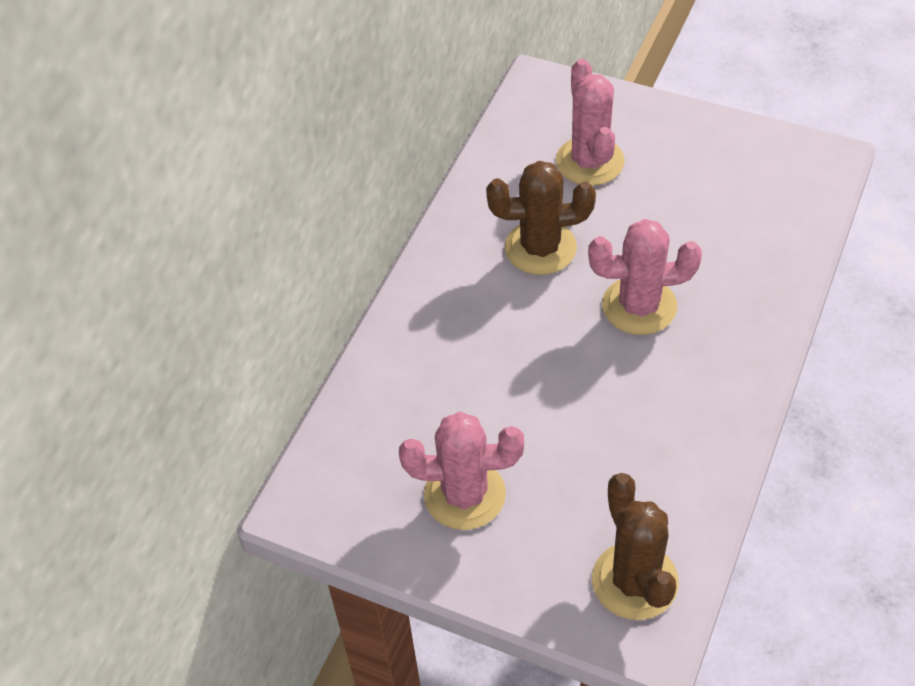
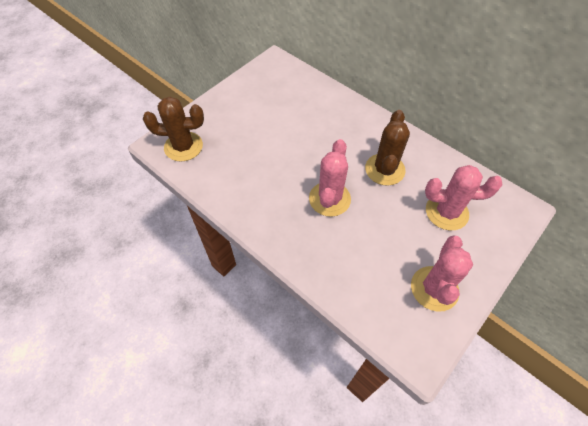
camera: 105 degrees right, 5 degrees up
(464, 494) = (254, 105): pink cactus -> pink cactus (434, 288)

